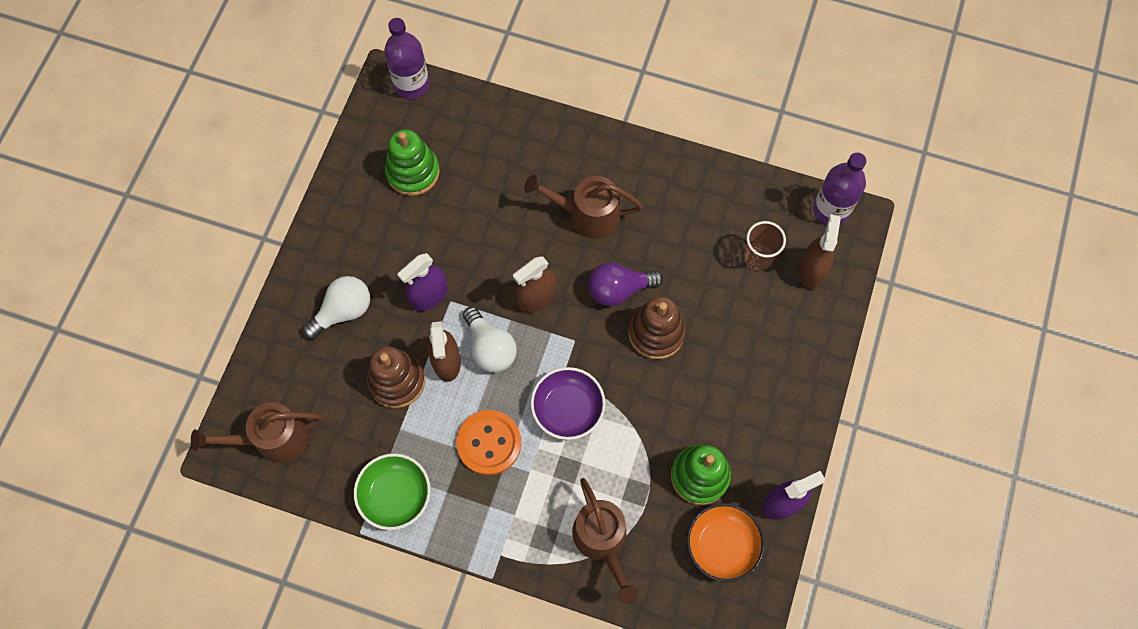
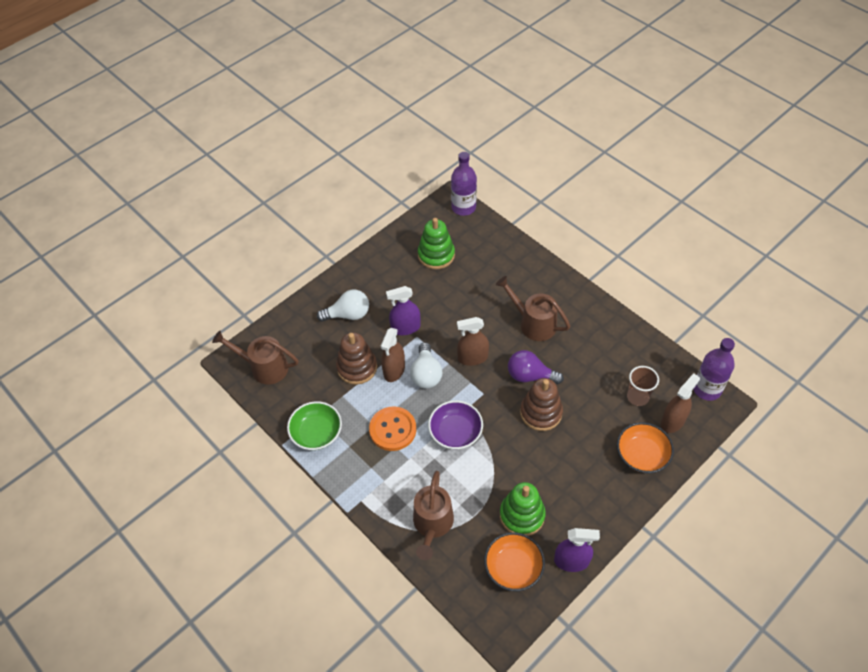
camera: 30 degrees right, 15 degrees down
(797, 331) = (642, 455): none -> orange bowl

